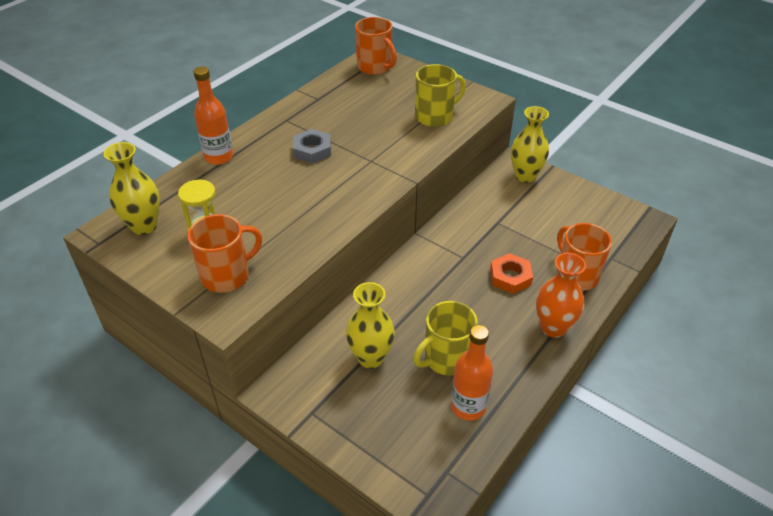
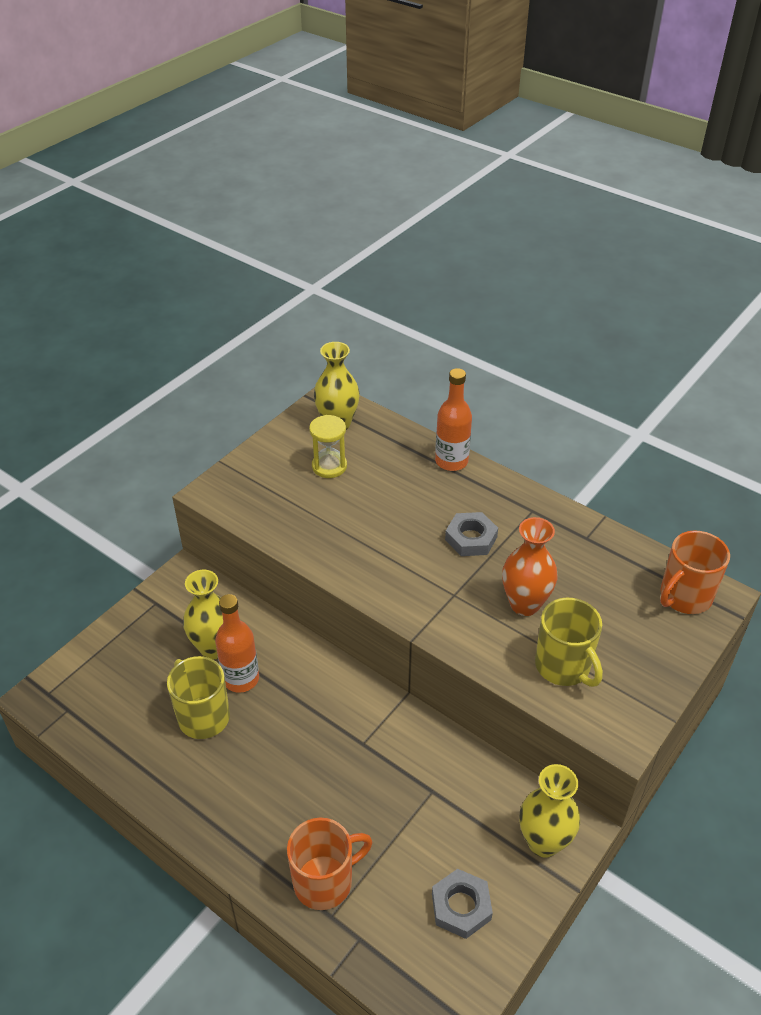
camera: 90 degrees right, 0 degrees up
(227, 276) = (263, 488): orange mug -> none
(468, 406) = (137, 733): orange bottle -> orange bottle (241, 679)
(510, 277) = (325, 796): orange nut -> none
(553, 327) = (235, 836): orange vase -> orange vase (525, 604)
(576, 212) = (461, 906): none -> grey nut

